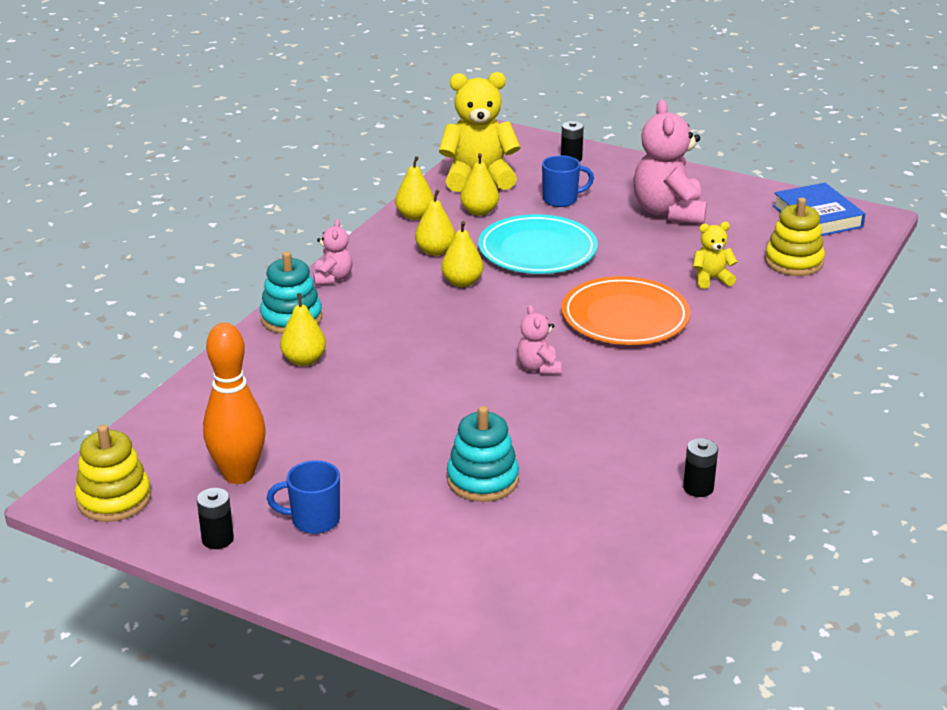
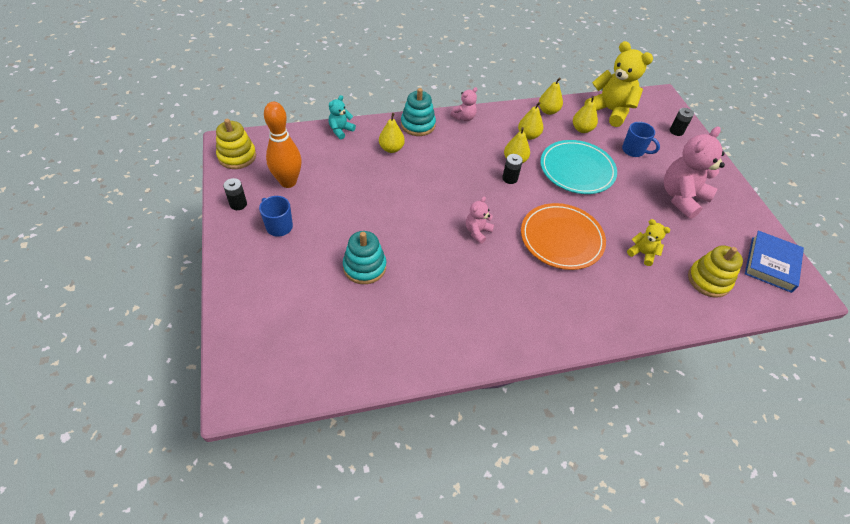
camera: 45 degrees right, 20 degrees up
(204, 384) = (341, 130): none -> turquoise teddy bear
(698, 488) = (444, 361): black battery -> black battery (510, 178)

